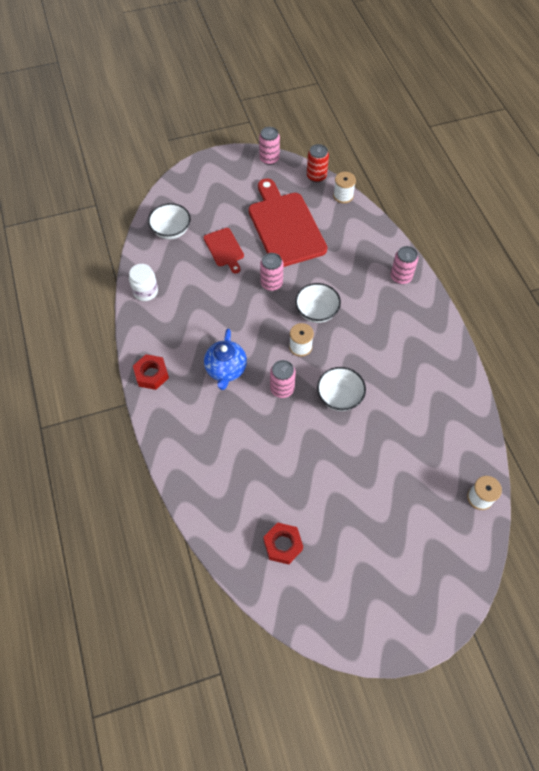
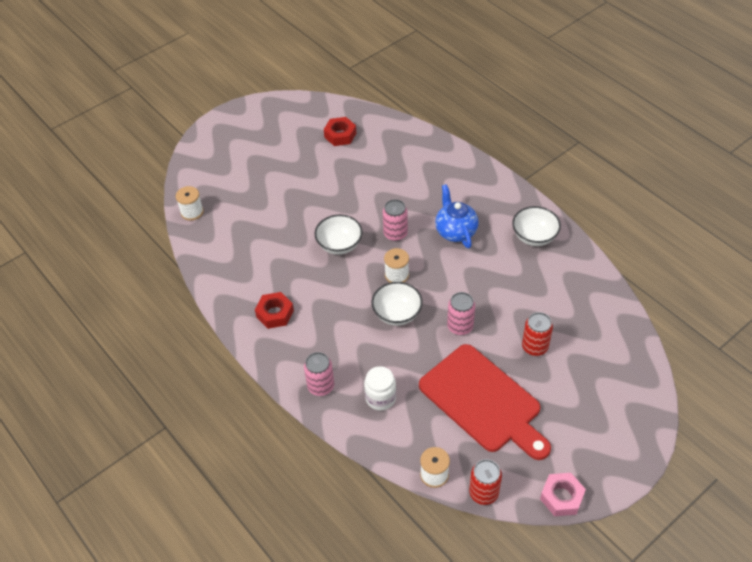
camera: 160 degrees right, 10 degrees down
(145, 291) = (582, 272): white jar -> white jar (380, 398)
(151, 374) = (519, 205): red nut -> red nut (275, 313)
(171, 231) = (608, 346): white bowl -> white bowl (534, 237)
(224, 249) = (534, 347): red cutting board -> red can
(269, 159) = (561, 497): pink can -> pink nut

